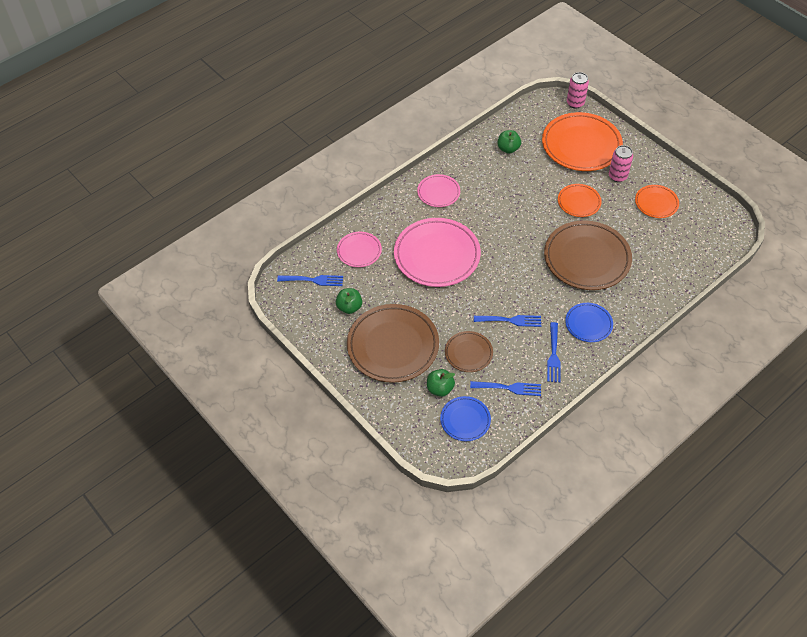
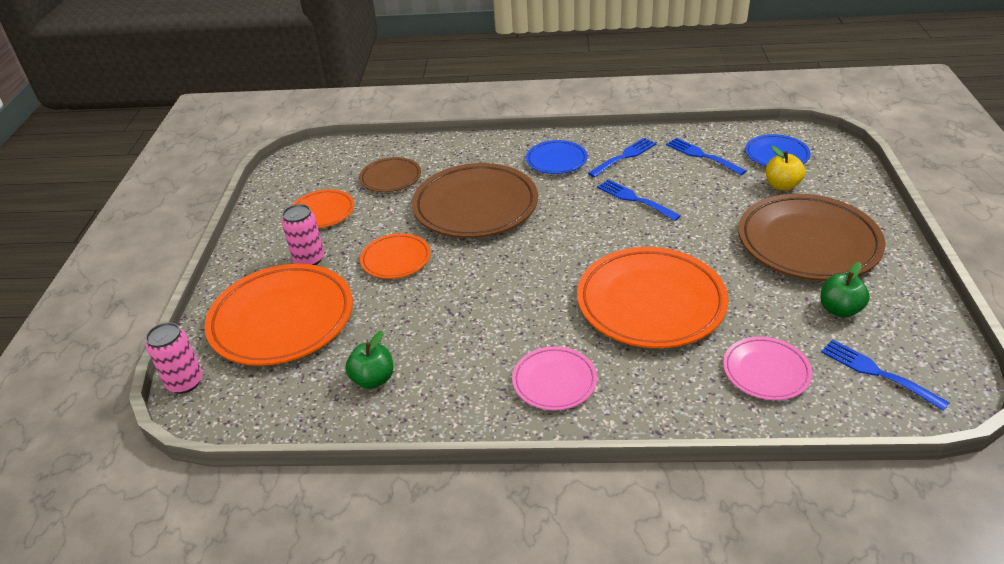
camera: 135 degrees left, 15 degrees down
(437, 255) = (650, 302): pink plate -> orange plate
(440, 389) = (782, 185): green apple -> yellow apple
(468, 353) = (716, 196): brown plate -> brown plate (390, 178)

